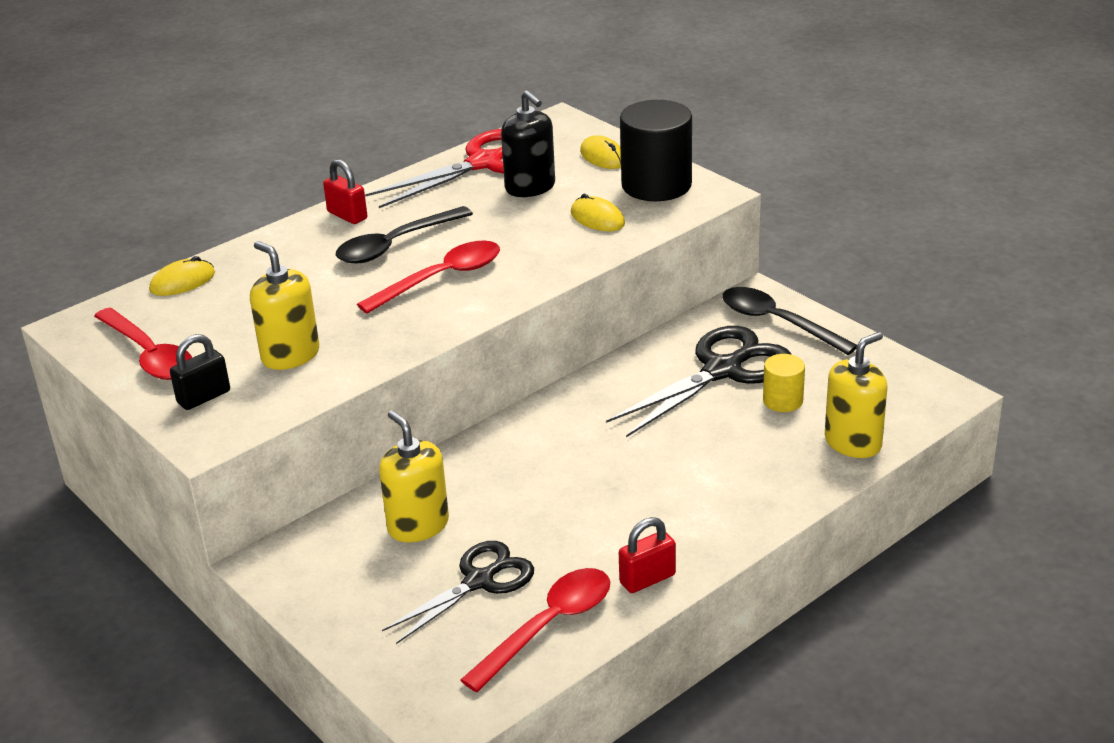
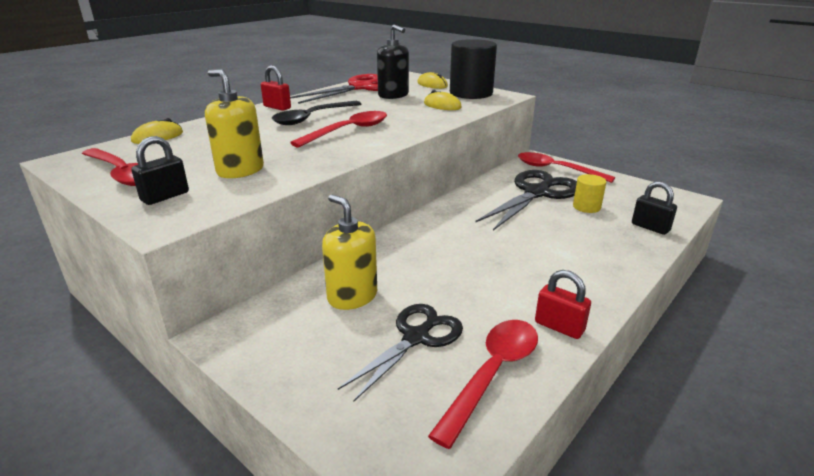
camera: 10 degrees left, 5 degrees down
(647, 579) = (559, 327): red padlock -> red padlock turned 75 degrees clockwise
(777, 322) = (556, 169): black spoon -> red spoon
(853, 442) = (650, 227): yellow soap dispenser -> black padlock

